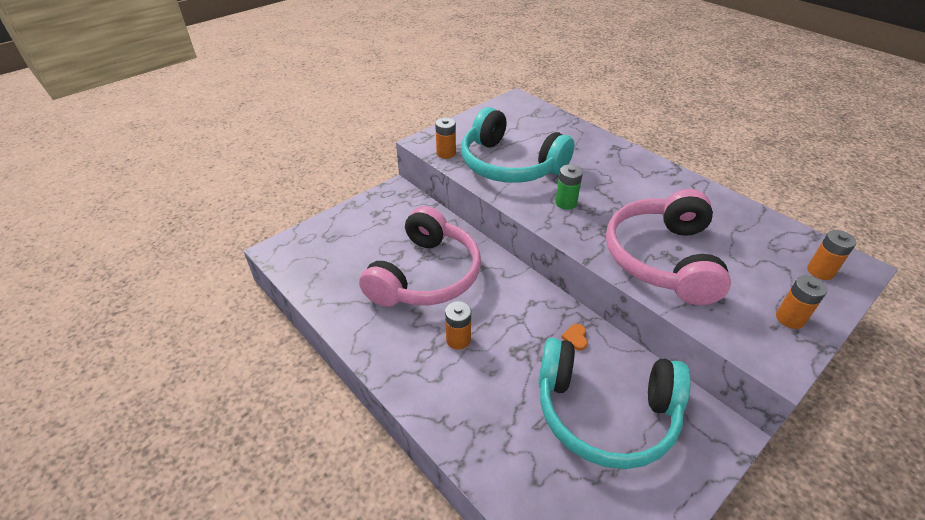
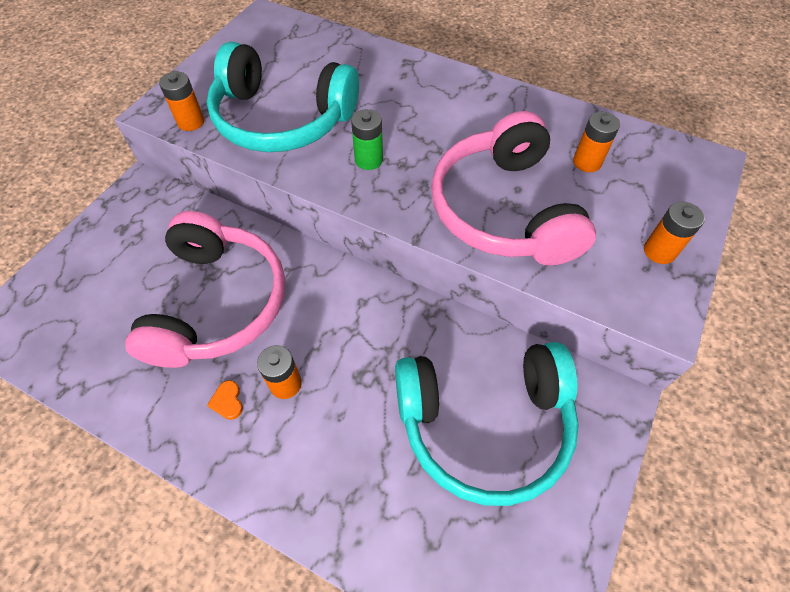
camera: 20 degrees left, 15 degrees up
(575, 338) = (425, 335): orange heart -> orange heart (227, 401)
(820, 271) = (673, 178): orange battery -> orange battery (587, 162)

